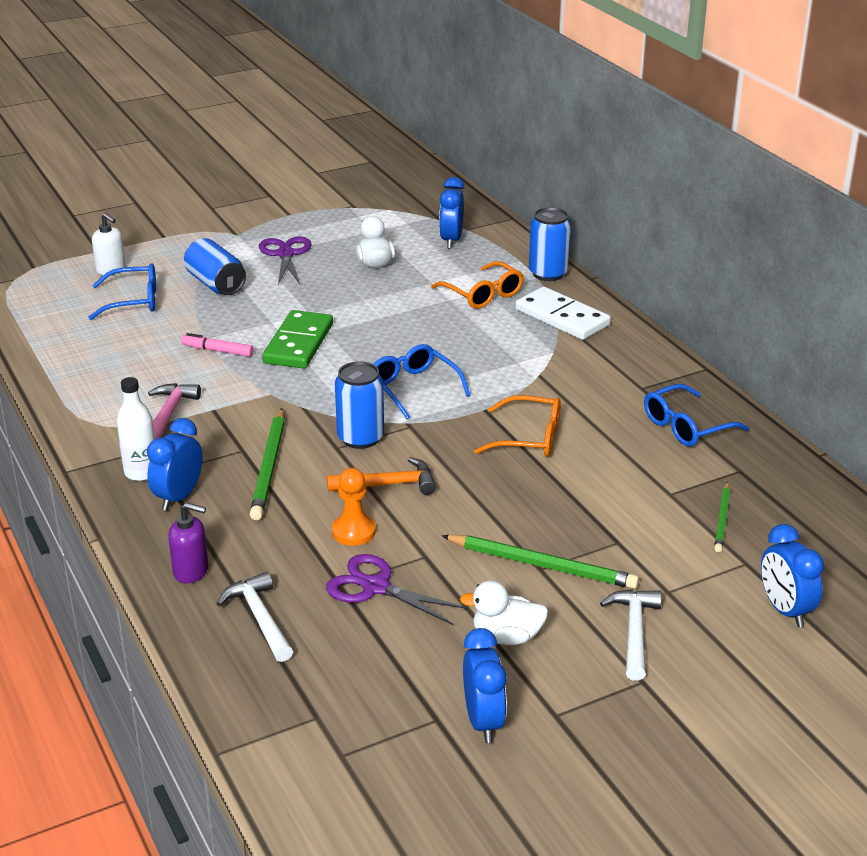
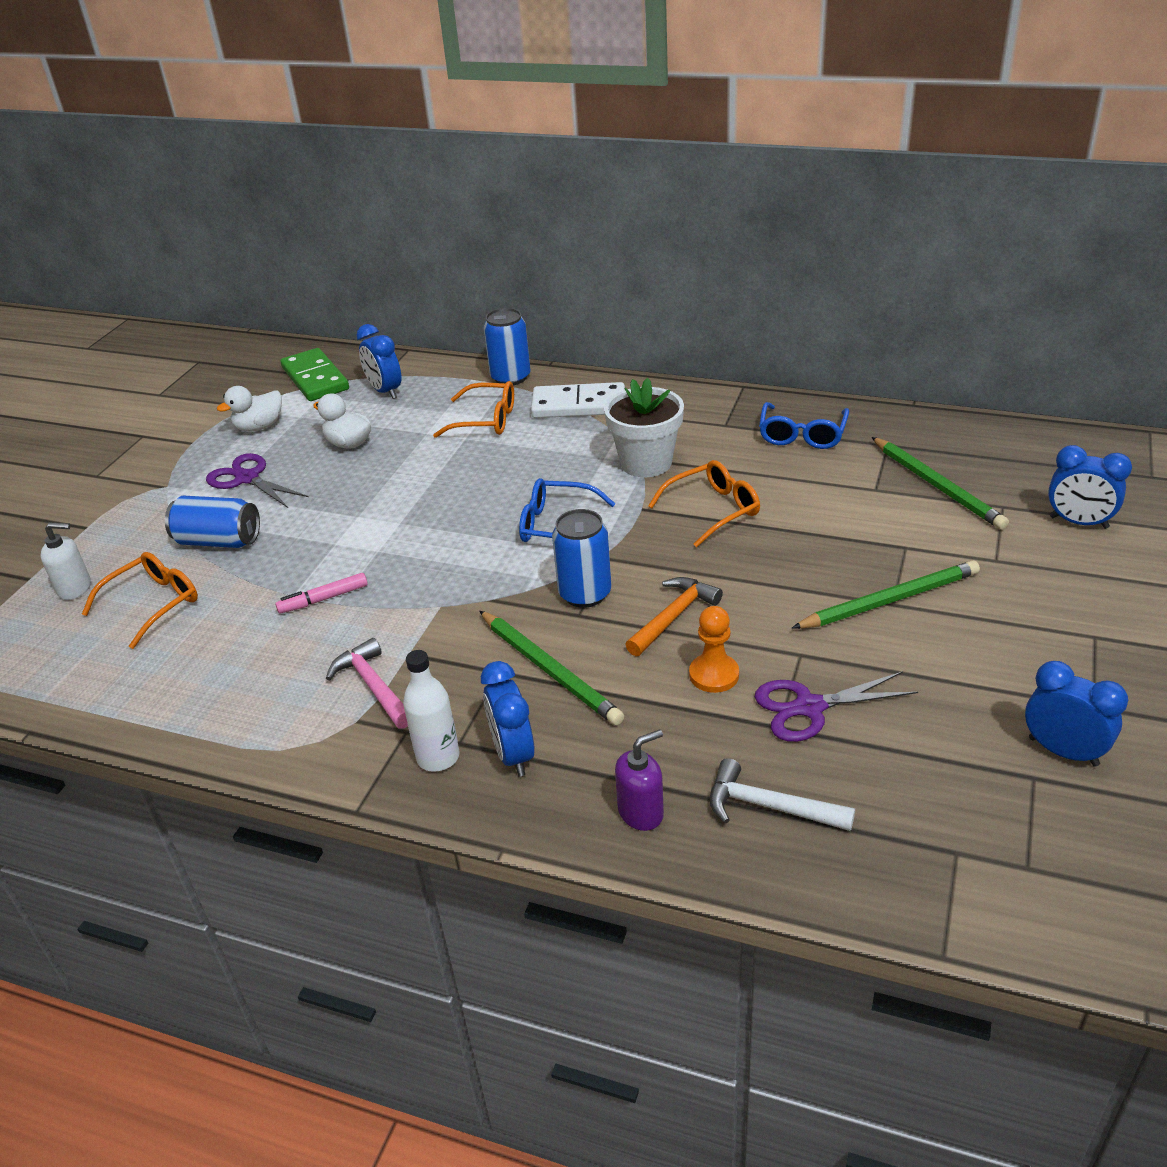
camera: 40 degrees left, 5 degrees up
(134, 301) = (153, 604): blue glasses -> orange glasses
(299, 343) = (393, 548): green domino -> green domino (315, 378)
(506, 637) = (963, 673): white duck -> white duck (259, 427)
(539, 381) = (646, 463): none -> white flower pot
(634, 632) = (1028, 605): white hammer -> none
(722, 519) = (937, 486): green pencil -> green pencil, size x1.71

